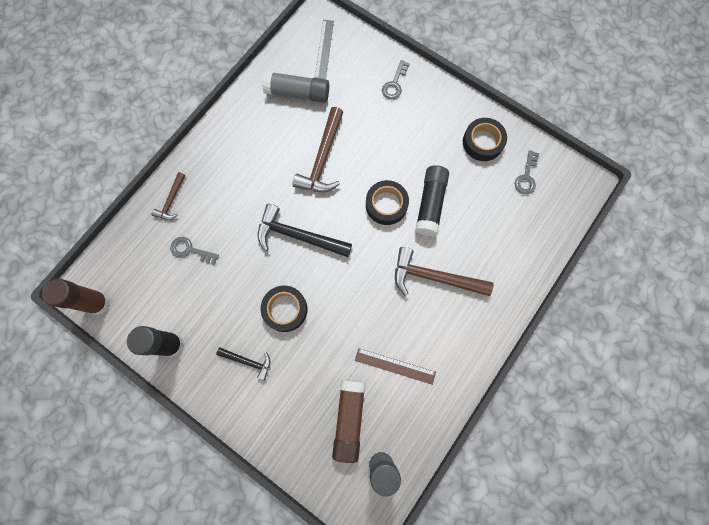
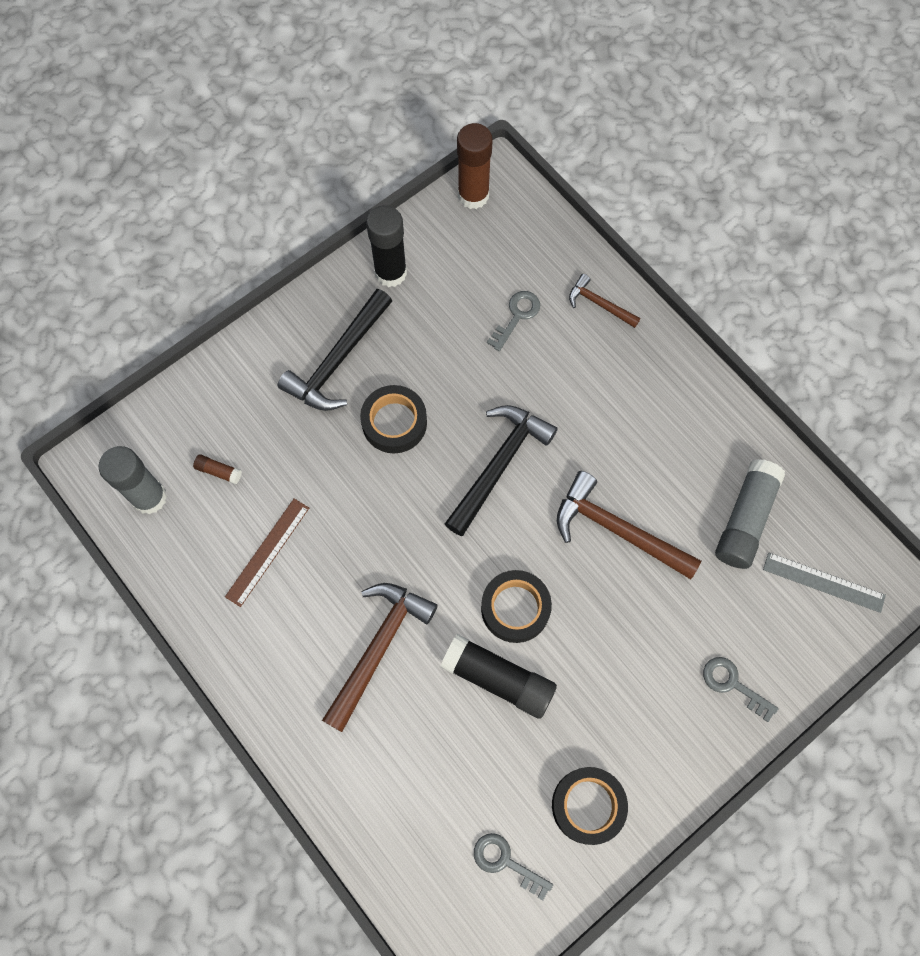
camera: 105 degrees right, 5 degrees down
(248, 361) = (338, 360): black hammer -> black hammer, size x1.85
(349, 419) = (218, 471): brown glue stick -> brown glue stick, size x0.44

